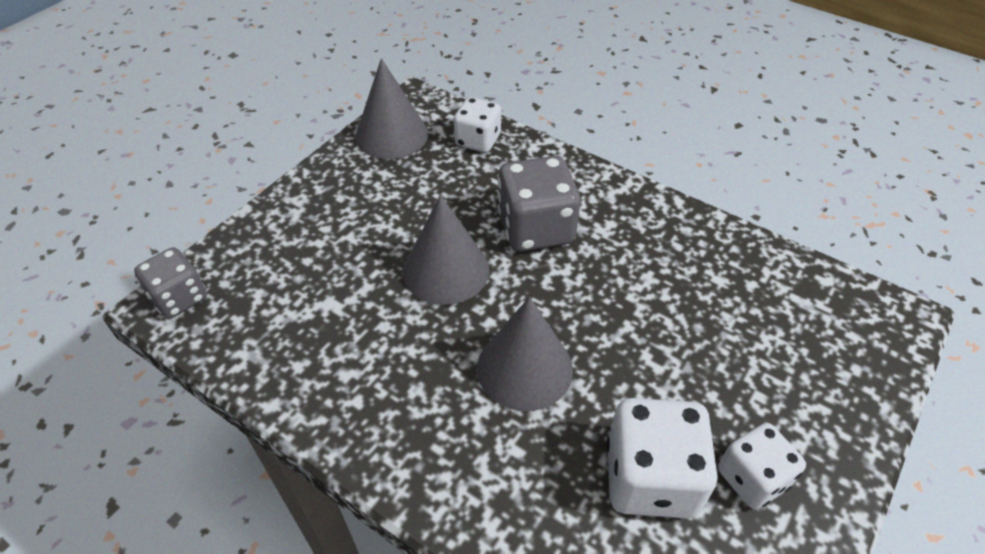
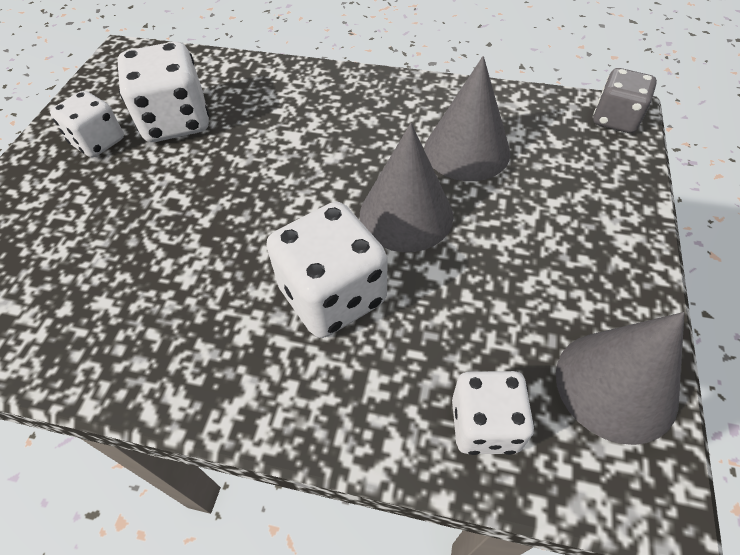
camera: 160 degrees right, 5 degrees up
(524, 368) = (291, 158): grey cone -> grey cone (467, 150)
(535, 229) = (333, 296): grey dice -> white dice

